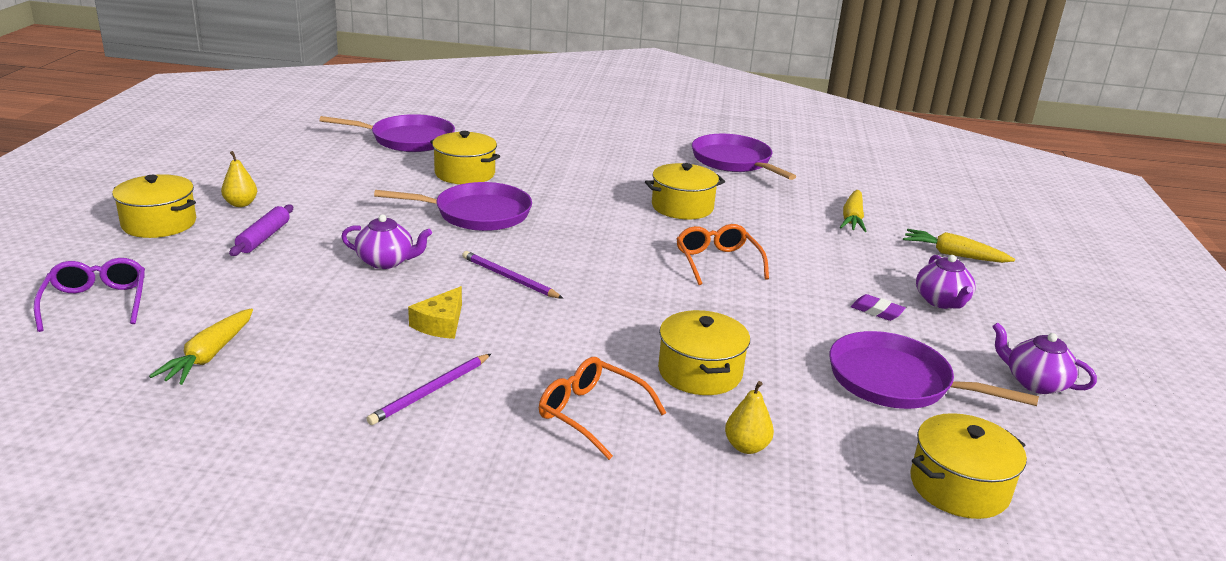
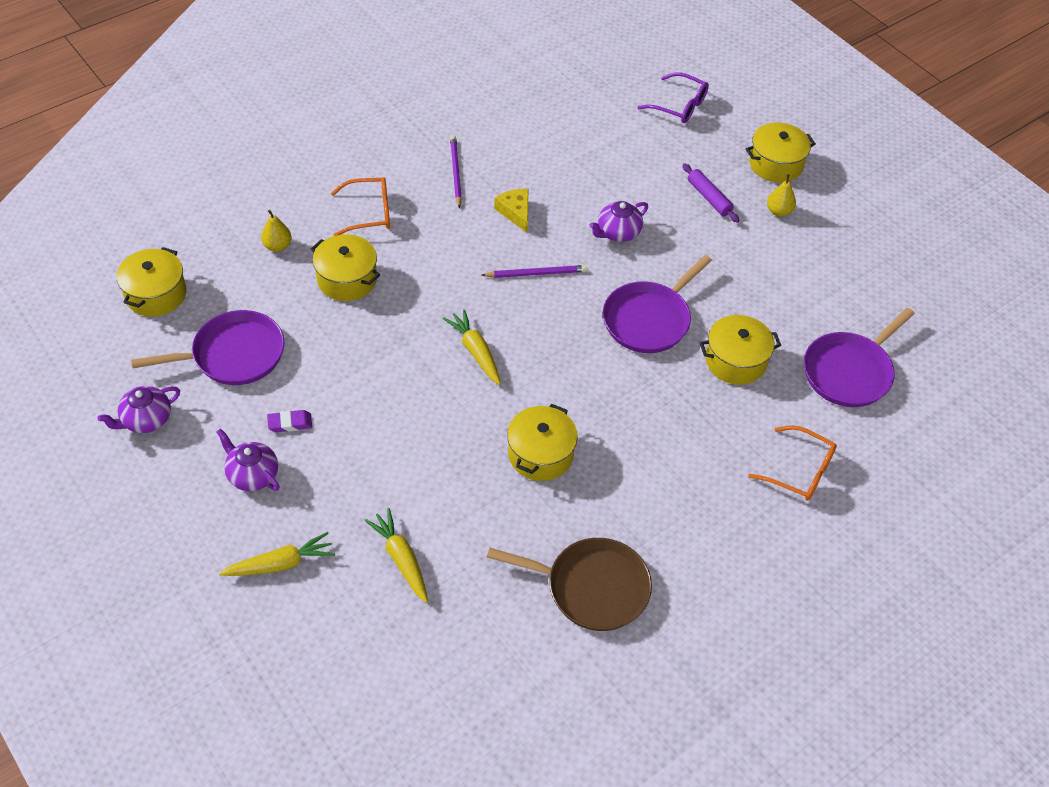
camera: 135 degrees right, 25 degrees up
(209, 356) = (576, 120): yellow carrot -> yellow carrot (475, 351)
(717, 262) = (440, 396): orange glasses -> orange glasses (799, 471)
(733, 161) = (592, 588): purple pan -> brown pan
(1035, 383) = (146, 420): purple teapot -> purple teapot turned 150 degrees clockwise

